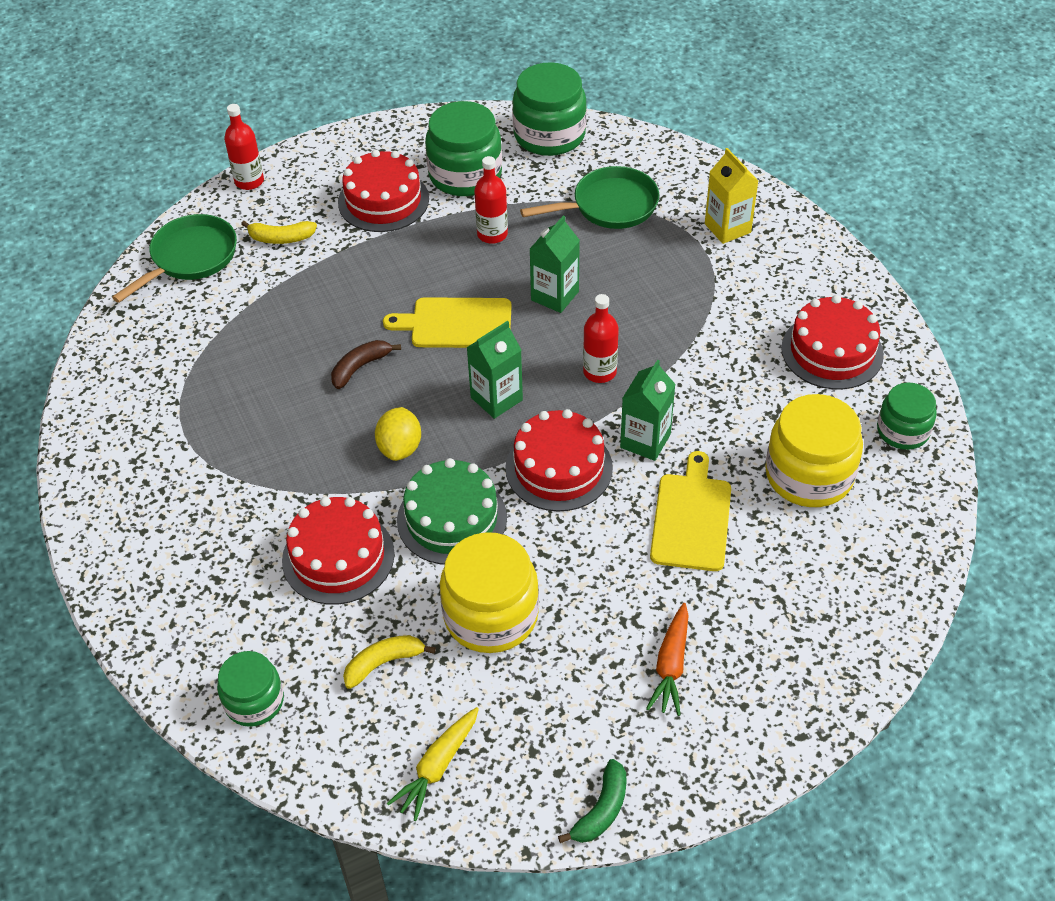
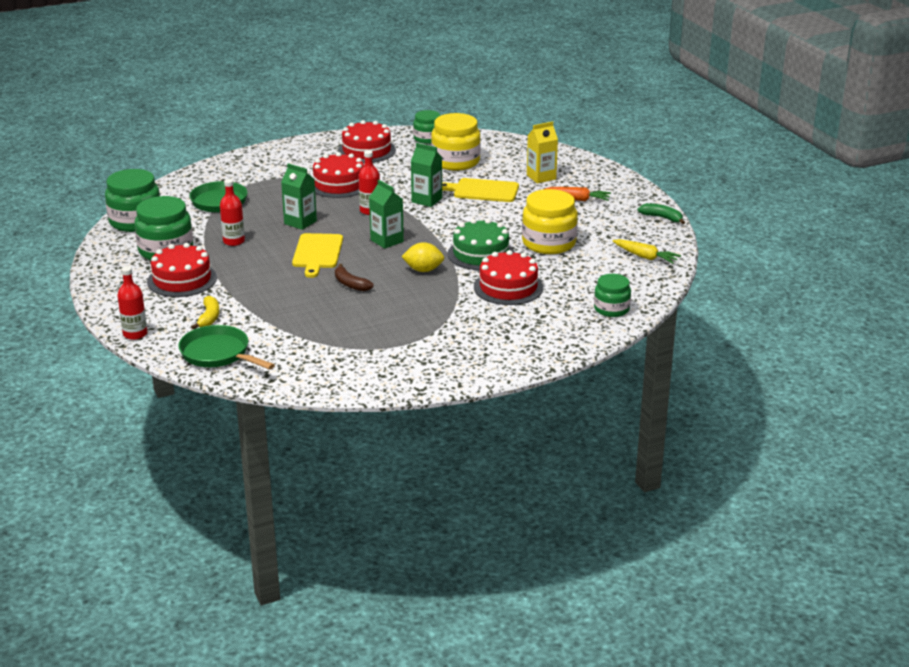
camera: 90 degrees left, 20 degrees down
(384, 663) = (582, 272): yellow banana -> none
(559, 468) = (444, 224): red cake -> red cake (339, 184)
(727, 228) = (255, 171): yellow carton -> yellow carton (541, 177)

